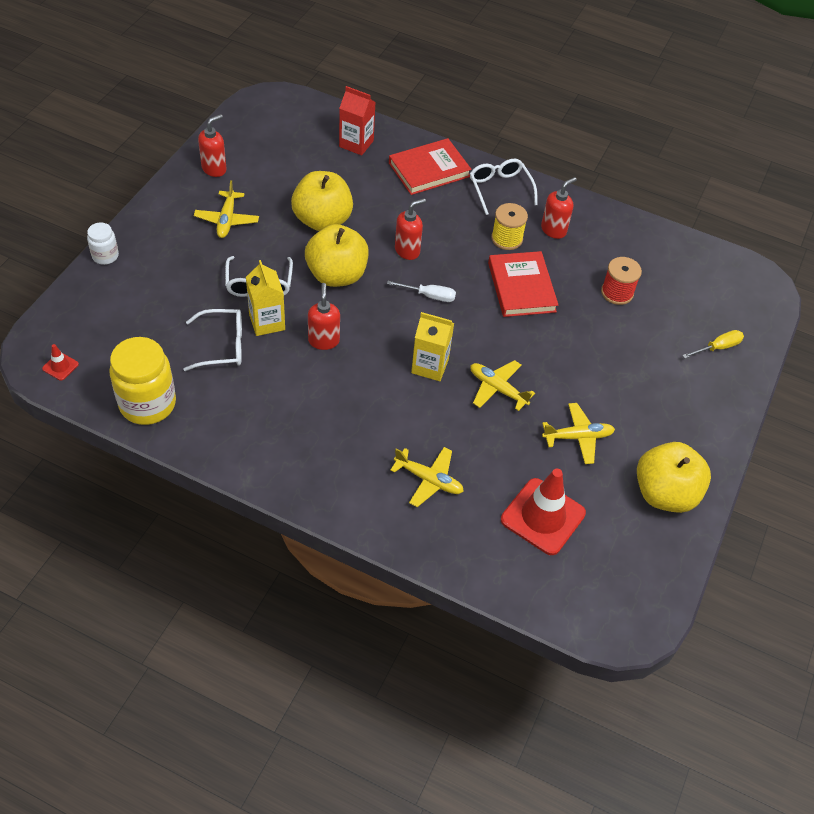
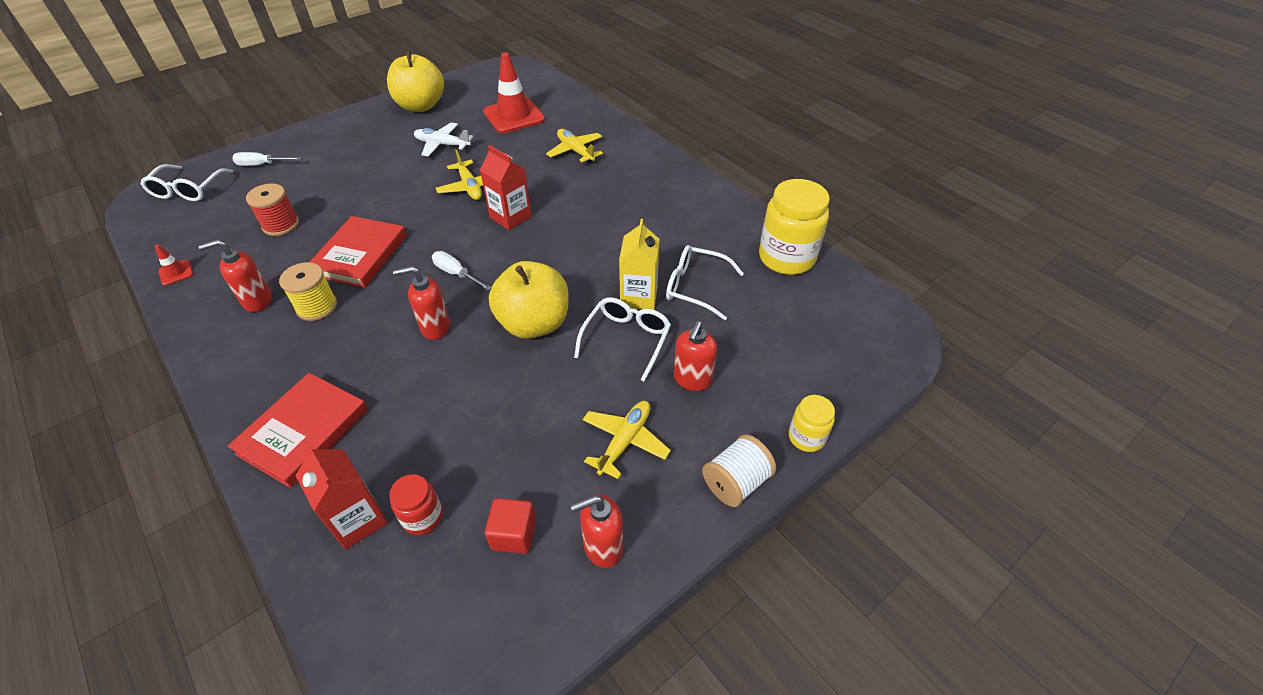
camera: 150 degrees left, 5 degrees down
(60, 366) = (873, 315): red traffic cone -> red traffic cone (176, 273)
(105, 256) = (806, 437): white jar -> yellow jar
(147, 218) = (736, 482): none -> white spool
(266, 160) = (513, 534): none -> red cube
(322, 154) = (423, 517): none -> red jar
(322, 220) = (502, 399): yellow apple -> none
(324, 340) = (591, 264): red soap dispenser -> red soap dispenser (692, 379)
(429, 170) = (303, 432): red book -> red book turned 60 degrees counterclockwise
(430, 366) = (510, 217): yellow carton -> red carton
(500, 189) = (252, 370): white glasses -> white glasses (188, 189)
(578, 437) = (442, 145): yellow plane -> white plane
(718, 347) = (262, 165): yellow screwdriver -> white screwdriver

